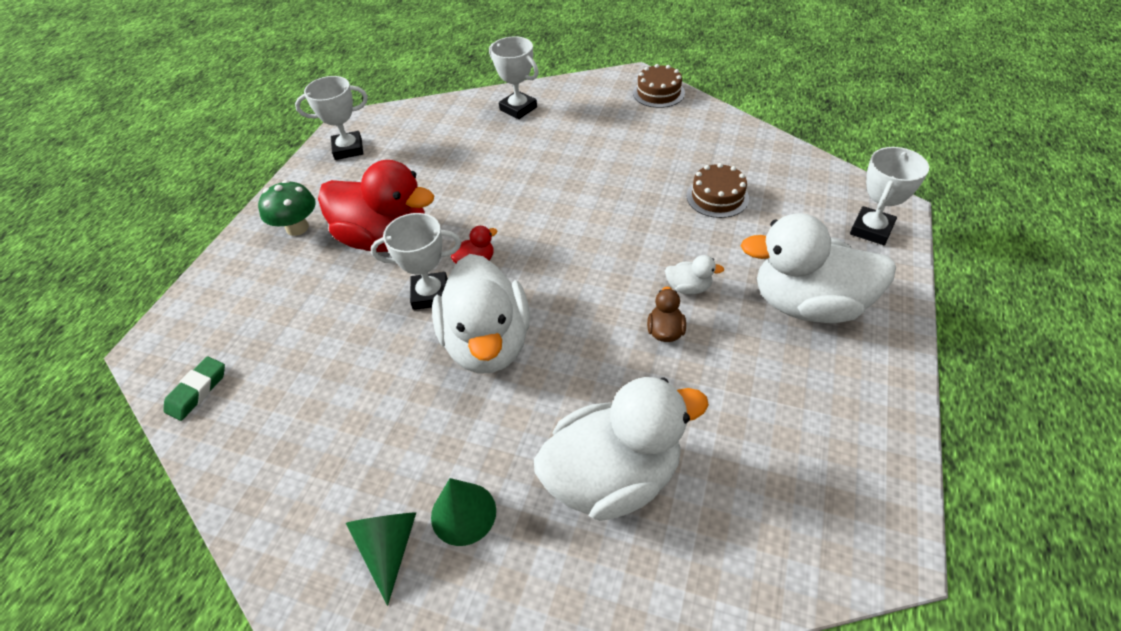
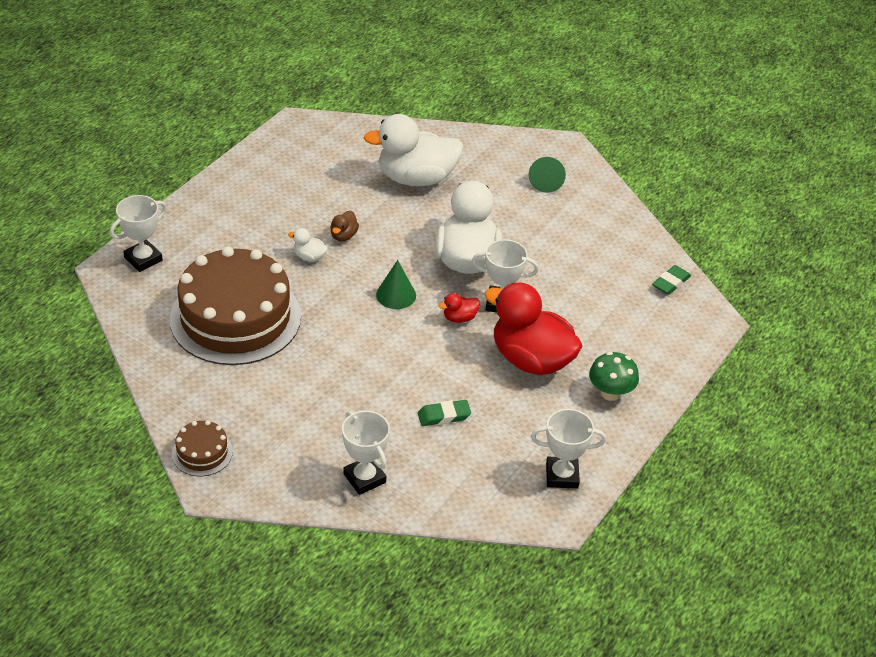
camera: 170 degrees left, 5 degrees down
(463, 513) = (503, 184): green cone -> green cone (396, 295)
(465, 166) = (444, 416): none -> green eraser
(717, 197) = (235, 317): brown cake -> brown cake, size x2.36
(807, 304) = (237, 226): white duck -> none

